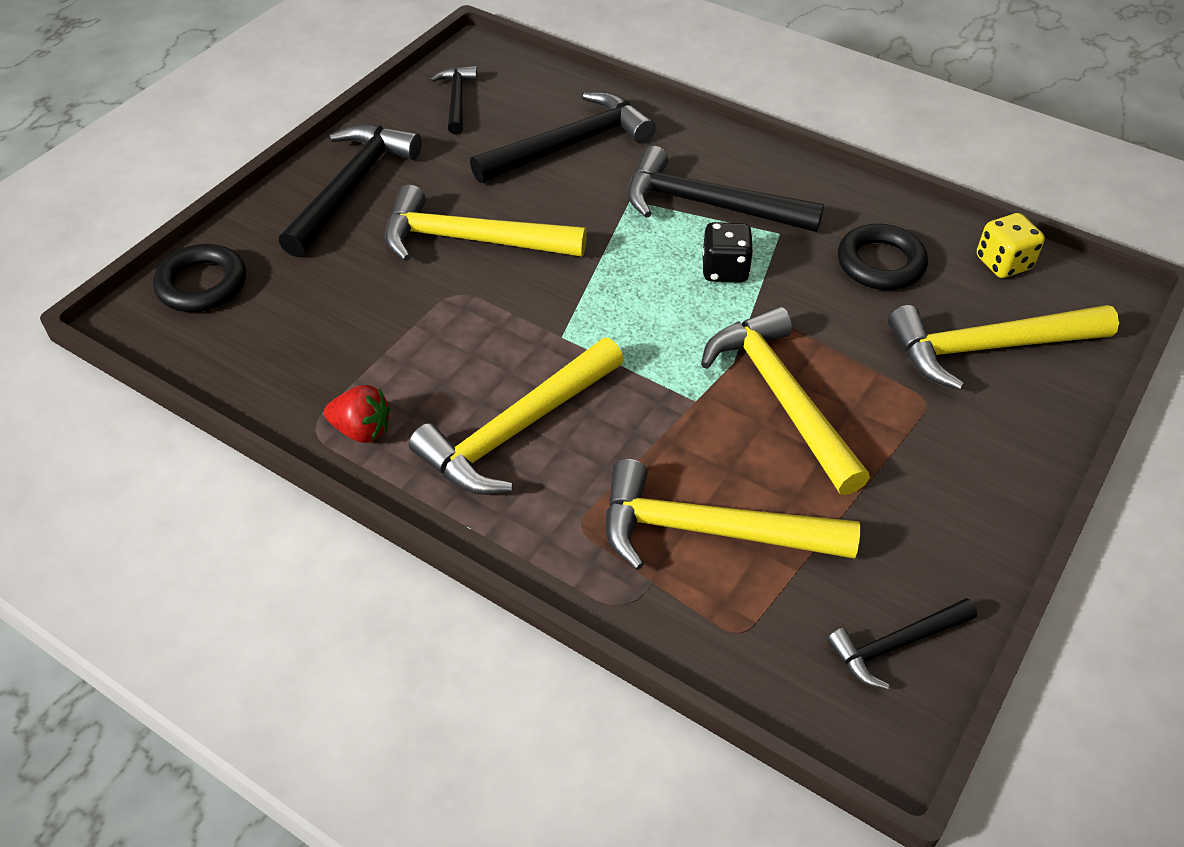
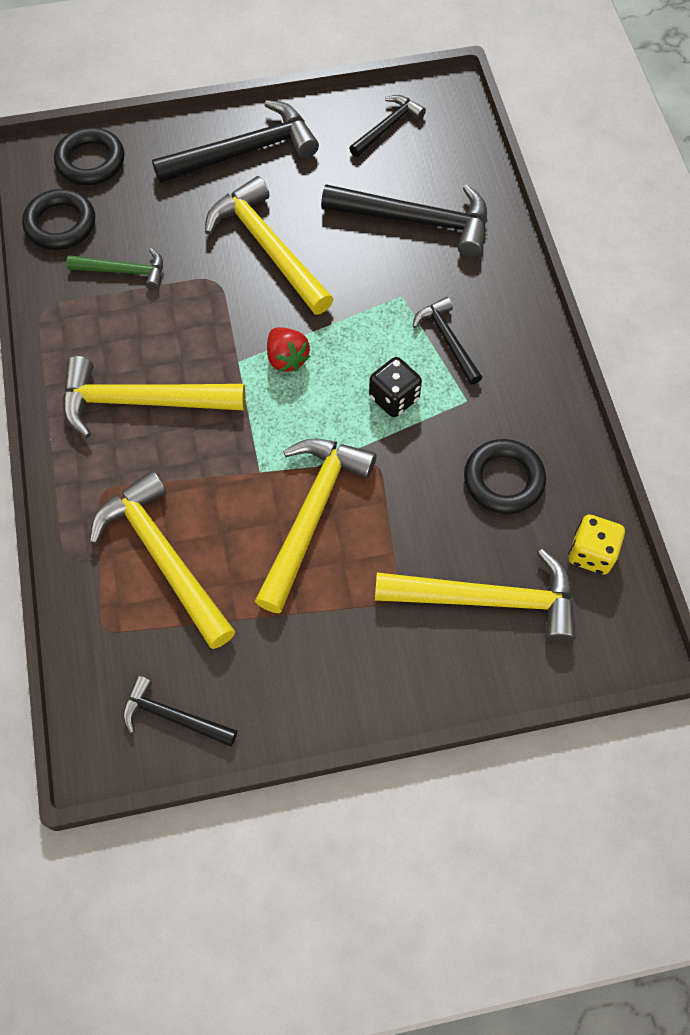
camera: 45 degrees right, 15 degrees up
(237, 351) = (60, 224): none -> black ring
(357, 344) = (124, 271): none -> green hammer
(362, 430) = (65, 331): red strawberry -> red strawberry (287, 358)
(708, 204) = (447, 340): black hammer -> black hammer, size x0.56
(987, 347) = (488, 600): yellow hammer -> yellow hammer turned 150 degrees clockwise

